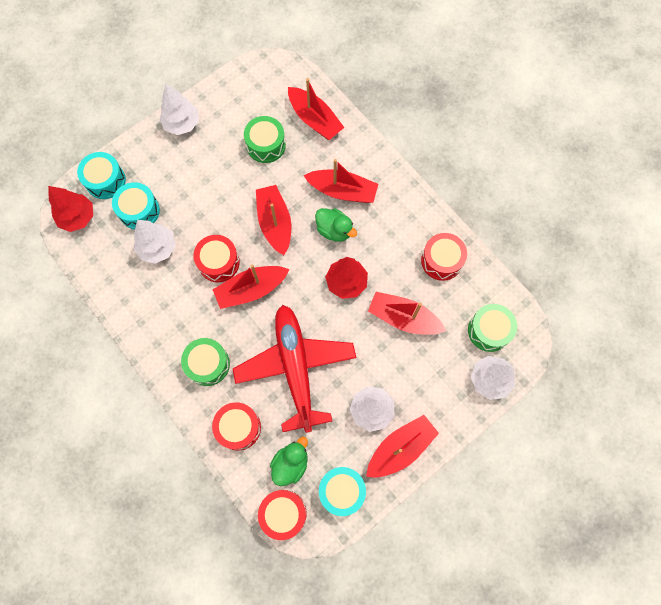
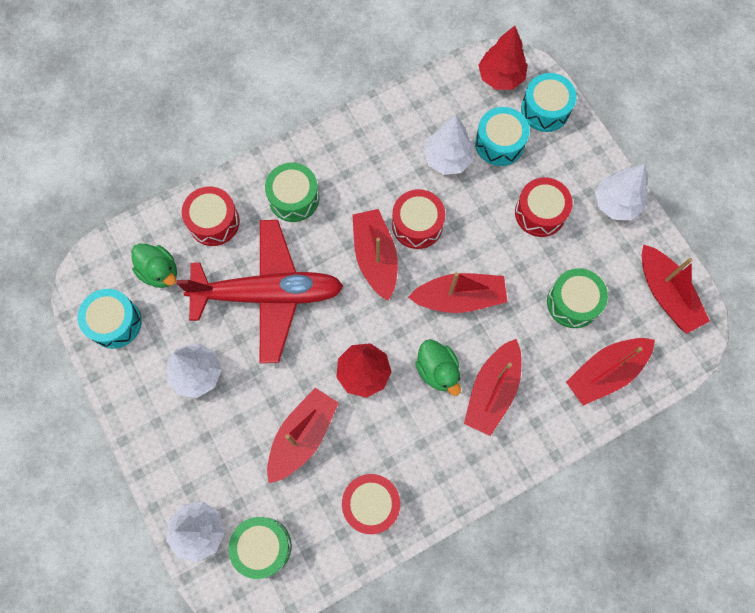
camera: 100 degrees right, 0 degrees up
(283, 513) = (108, 256): red drum -> red drum (540, 213)
(334, 230) = (437, 370): green duck -> green duck turned 75 degrees counterclockwise
(400, 448) = (144, 399): red boat -> red boat (666, 294)

